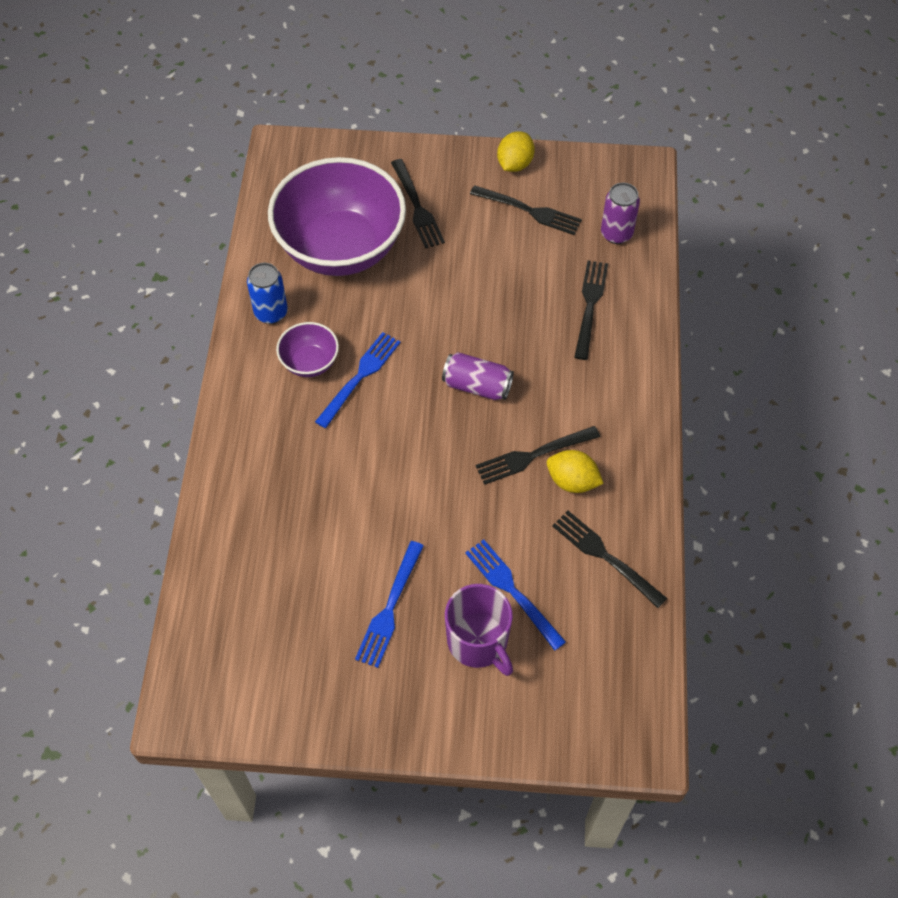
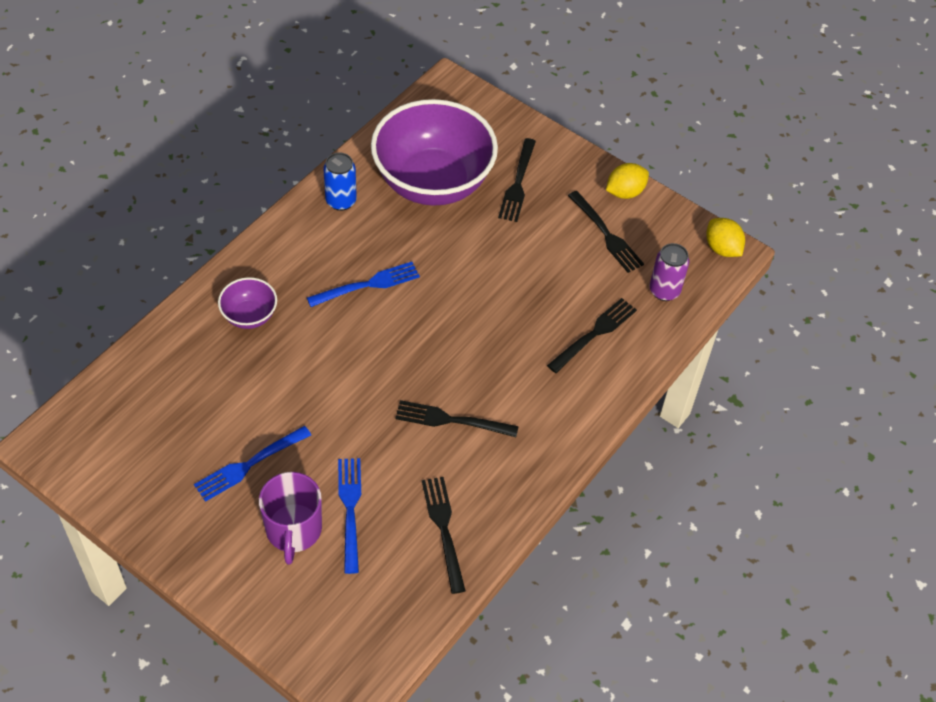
camera: 30 degrees right, 5 degrees down
(310, 362) = (339, 253): purple bowl -> purple bowl (249, 316)
(477, 386) = (451, 343): purple can -> none
(572, 481) = (466, 458): yellow lemon -> yellow lemon (722, 248)

